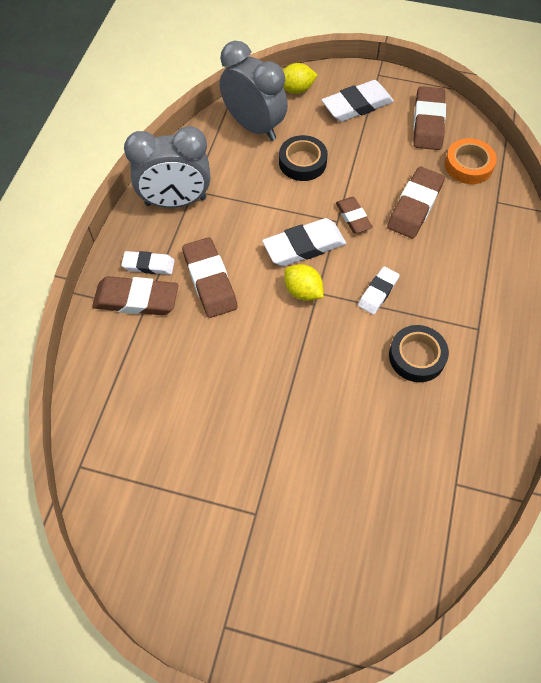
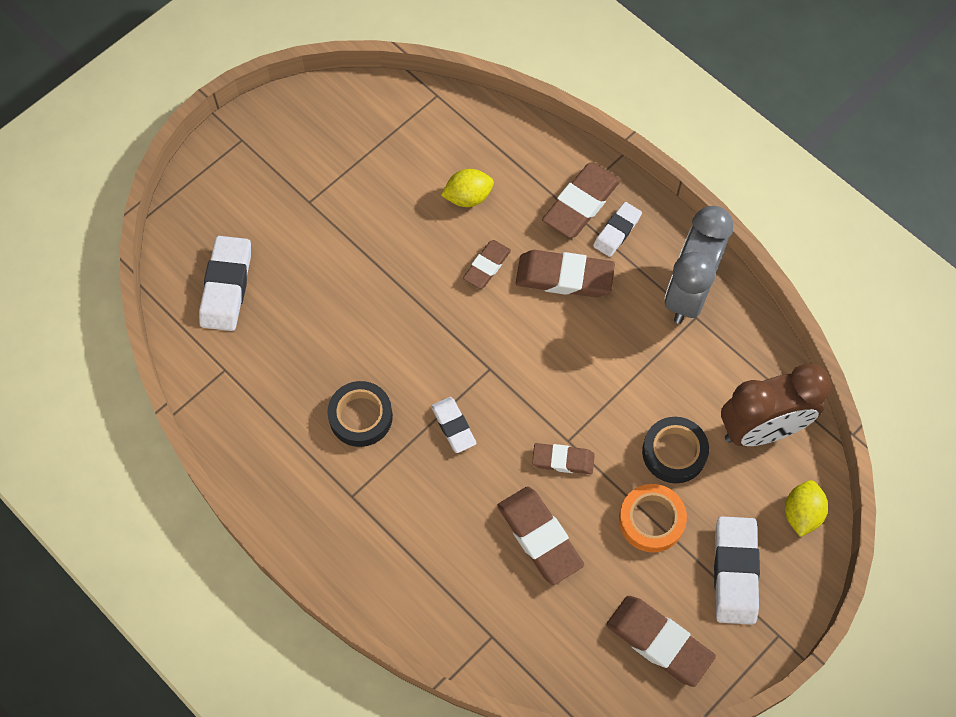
camera: 120 degrees right, 5 degrees up
(233, 336) = (487, 266): none -> brown eraser
(254, 126) = (761, 429): grey clock -> brown clock
(303, 291) = (498, 355): yellow lemon -> yellow lemon (468, 197)
(304, 246) = (554, 388): white eraser -> white eraser (226, 286)
(468, 165) = (563, 642): orange tape -> orange tape (651, 520)

